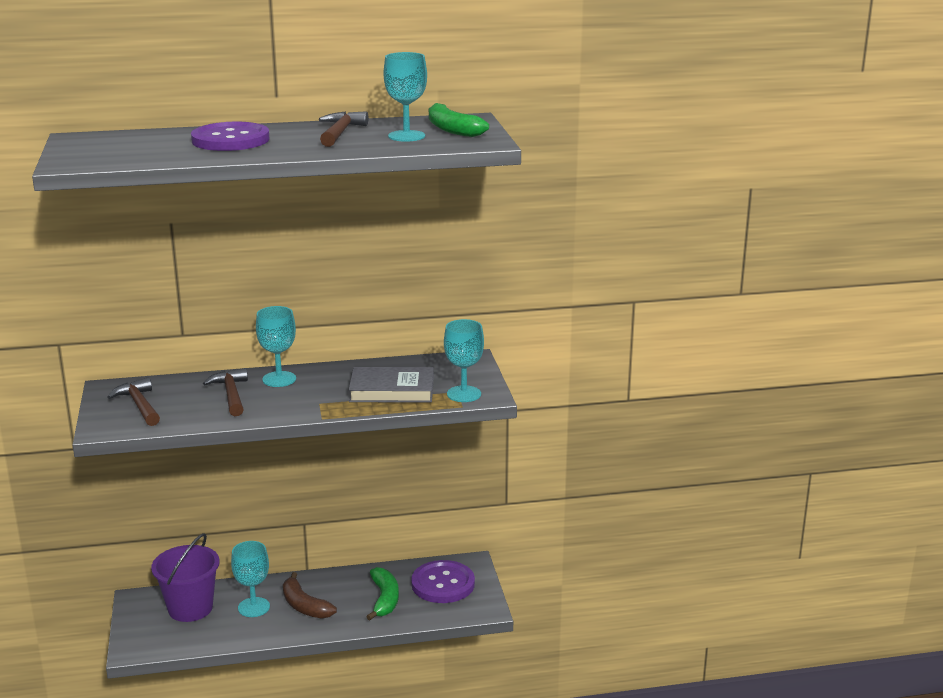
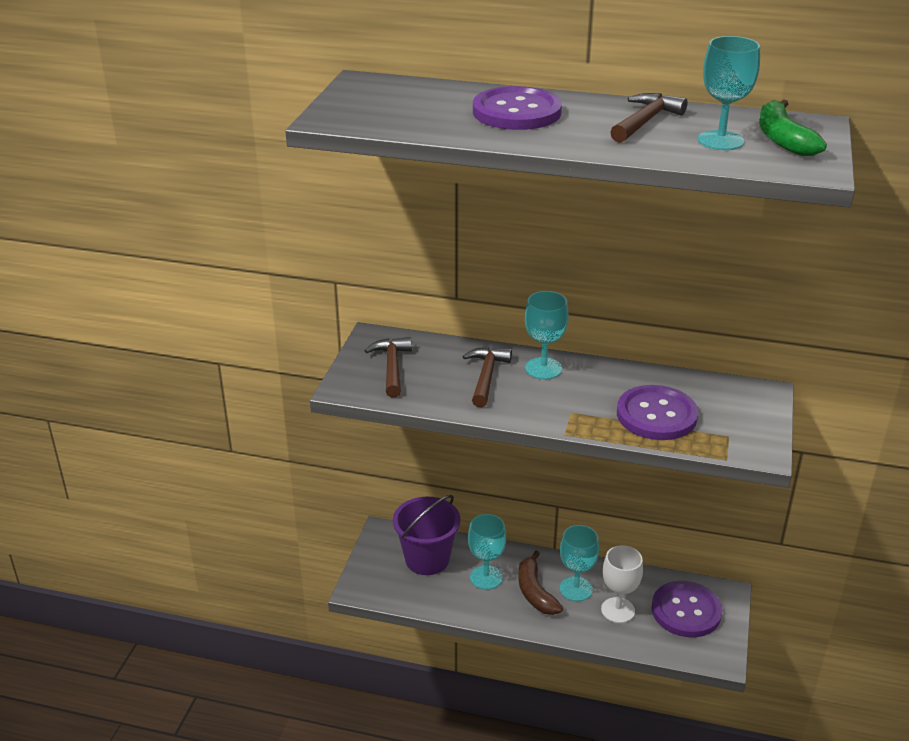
camera: 25 degrees right, 10 degrees up
(384, 599) = (618, 610): green banana -> white goblet
(392, 390) = (656, 415): grey book -> purple button
(464, 394) = (735, 442): turquoise goblet -> turquoise goblet (576, 589)

